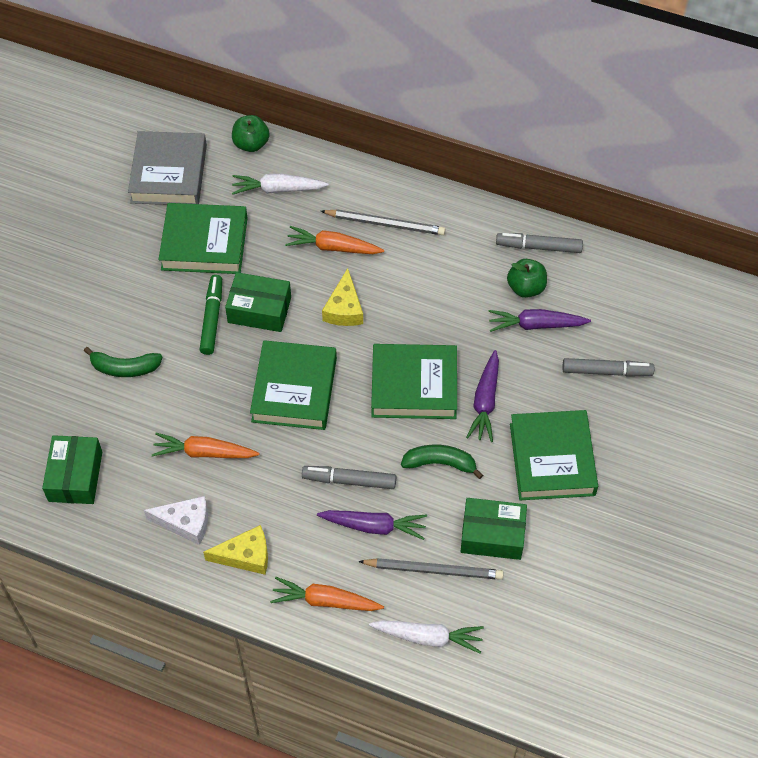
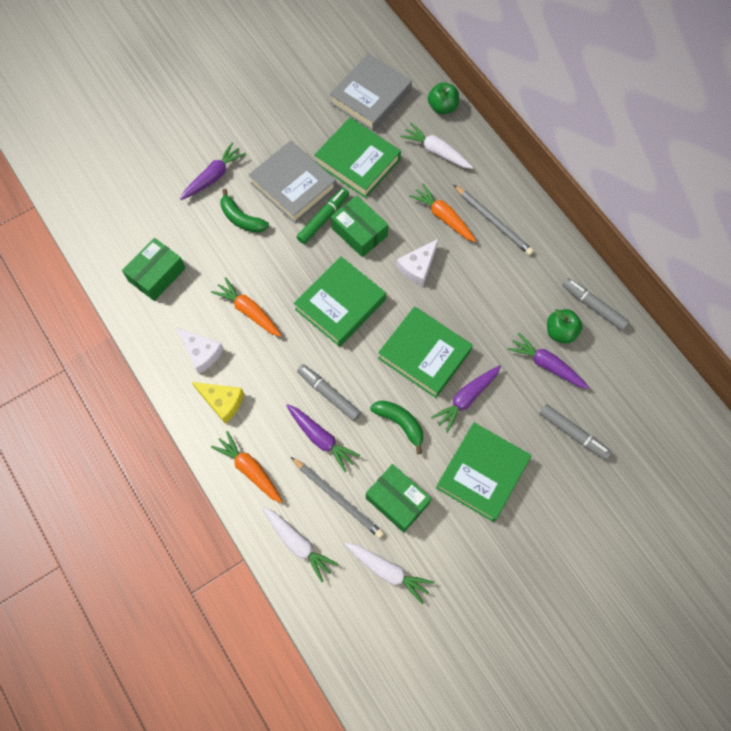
camera: 35 degrees right, 10 degrees up
(60, 344) = (213, 176): none -> purple carrot
(154, 304) = (293, 185): none -> grey book
(344, 309) = (418, 267): yellow cheese -> white cheese
(533, 604) = (388, 571): none -> white carrot

